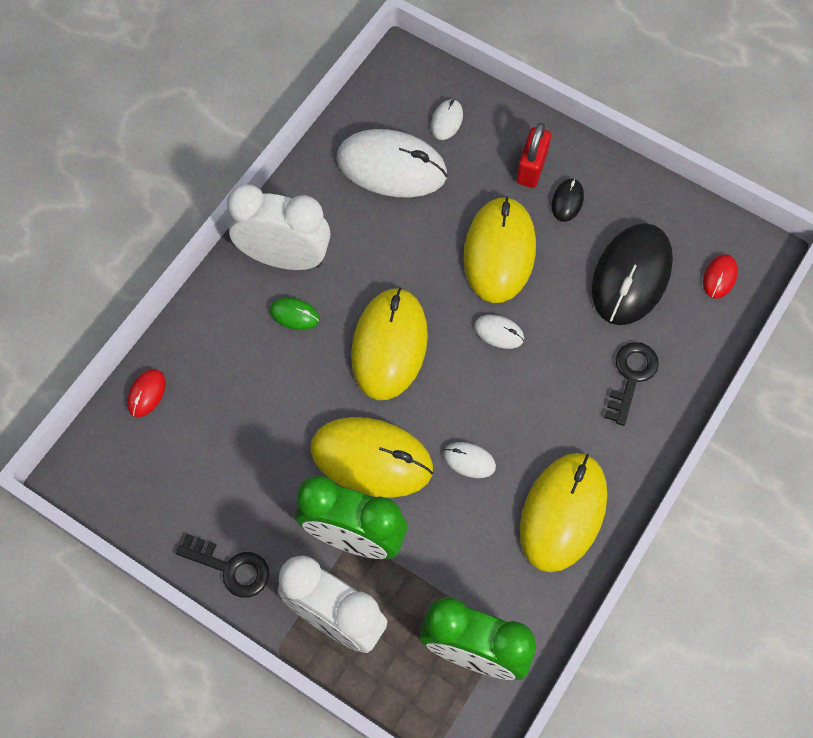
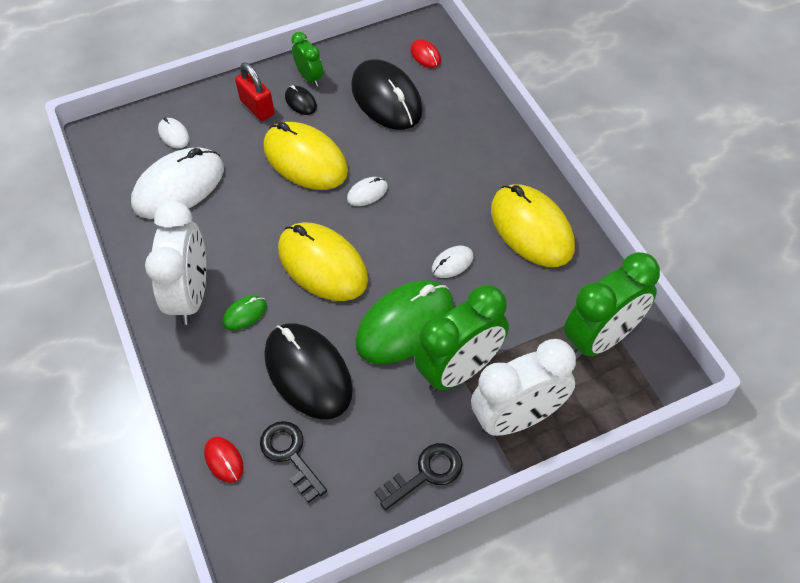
camera: 55 degrees left, 10 degrees down
(269, 406) = (308, 372): none -> black mouse
(285, 258) = (191, 295): white clock -> white clock turned 135 degrees clockwise
(371, 459) = (405, 324): yellow mouse -> green mouse
(605, 189) = (310, 77): none -> green clock
(631, 377) = (460, 138): black key -> black key (290, 455)

